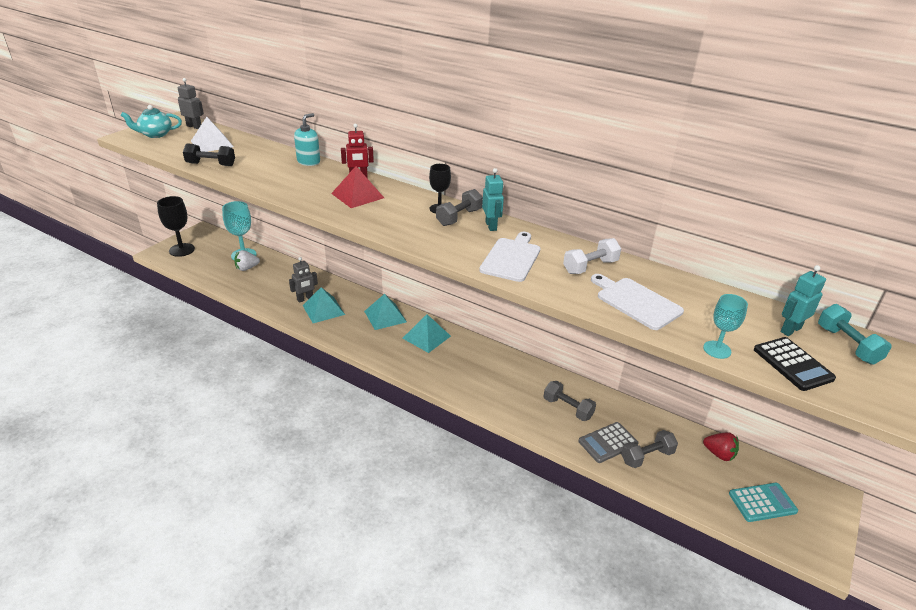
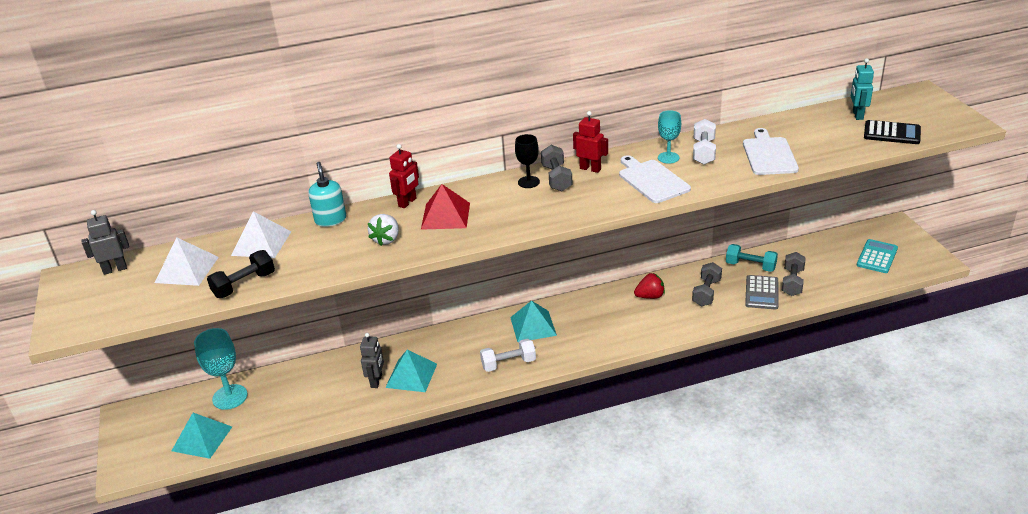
camera: 45 degrees left, 0 degrees up
(155, 134) = (93, 304): turquoise teapot -> none
(182, 250) = (146, 446): black goblet -> none
(247, 268) = (261, 404): white strawberry -> white strawberry (386, 239)
(260, 152) = (261, 243): none -> white pyramid
(375, 345) = (508, 364): none -> white dumbbell
(385, 316) = (472, 338): turquoise pyramid -> turquoise pyramid (202, 438)
(491, 226) = (590, 169): turquoise robot -> red robot
(567, 408) = (706, 292): grey dumbbell -> grey dumbbell turned 60 degrees counterclockwise
(636, 302) = (769, 155): white cutting board -> white cutting board turned 90 degrees clockwise
(717, 349) = (852, 151): turquoise goblet -> turquoise goblet (668, 158)
(719, 454) = (820, 248): red strawberry -> red strawberry (650, 296)
(847, 345) = (891, 105): turquoise dumbbell -> turquoise dumbbell (750, 266)

